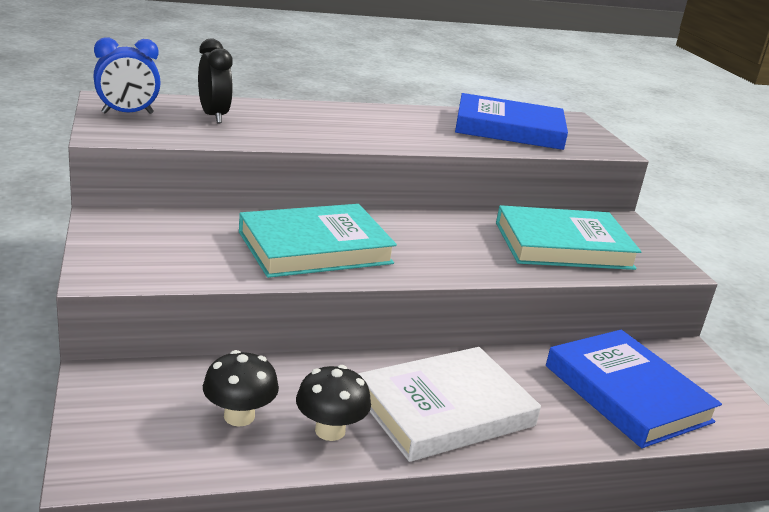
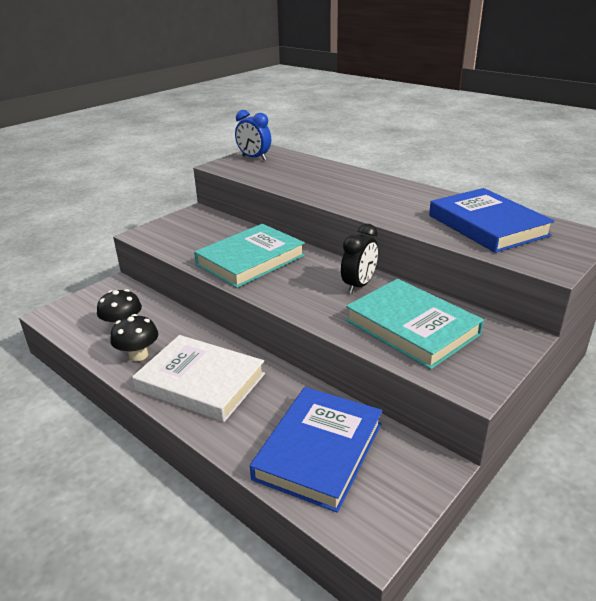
camera: 60 degrees right, 5 degrees up
(214, 116) = (293, 168): black clock -> black clock (359, 285)
(315, 247) = (250, 260): turquoise book -> turquoise book turned 75 degrees counterclockwise

